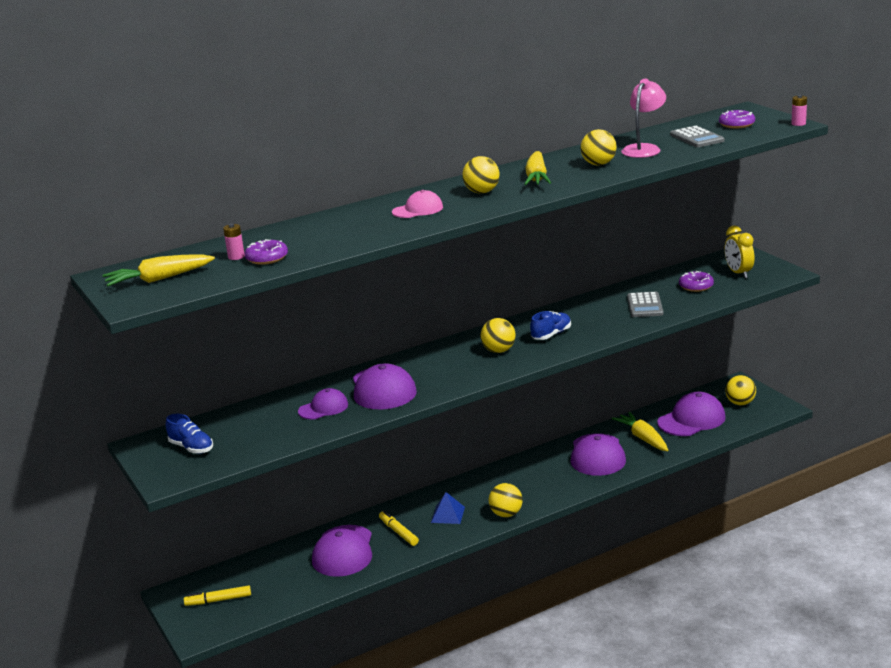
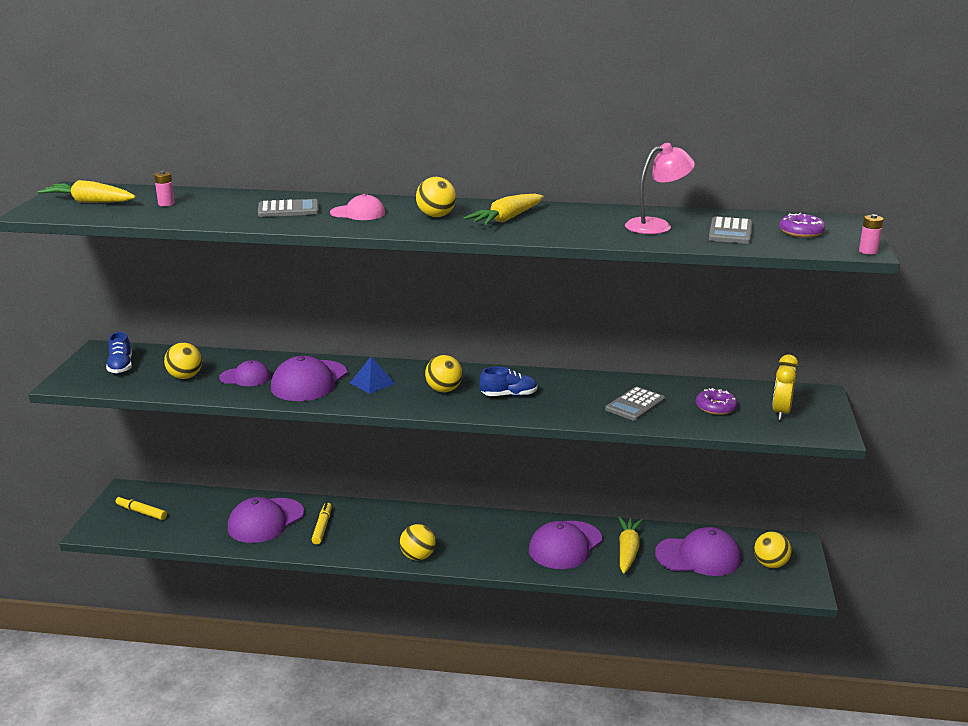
camera: 35 degrees right, 0 degrees up
(267, 258) = (179, 212): purple donut -> none
(355, 226) = (288, 209): none -> grey calculator
(447, 514) = (376, 532): blue pyramid -> blue pyramid (372, 383)
(598, 164) = (584, 225): yellow ball -> yellow ball (185, 377)

